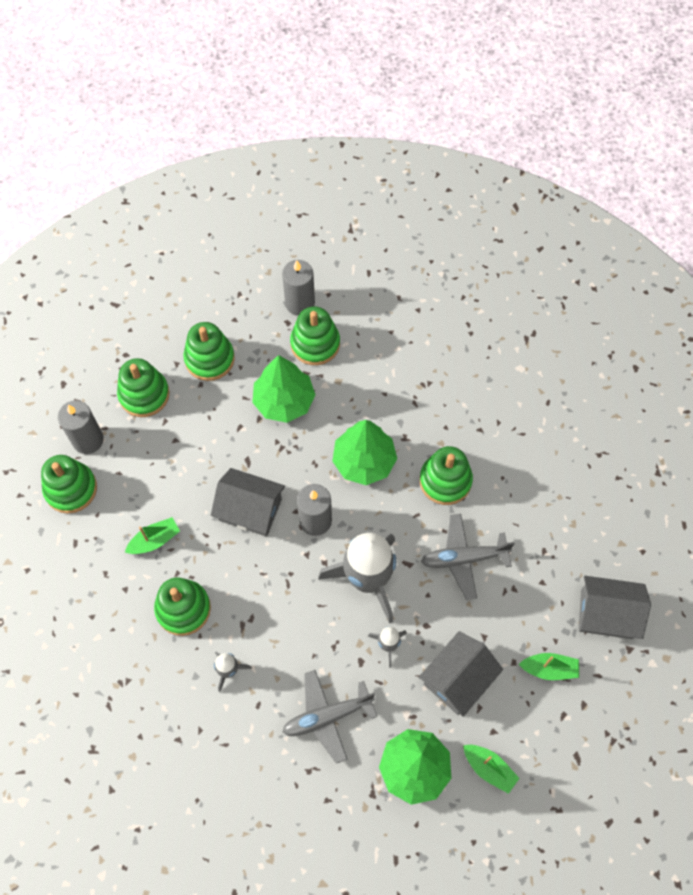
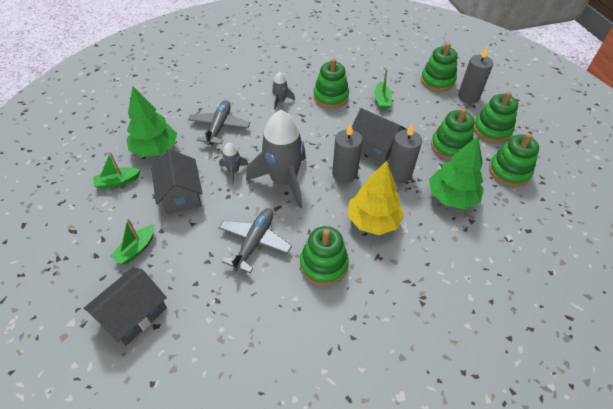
camera: 120 degrees right, 15 degrees down
(250, 509) = (374, 146): grey house -> grey house turned 75 degrees clockwise
(300, 303) = (546, 247): grey candle -> grey candle (399, 174)
(315, 344) = (499, 239): green stacking toy -> green stacking toy (450, 146)
(364, 461) = (373, 220): green tree -> yellow tree

